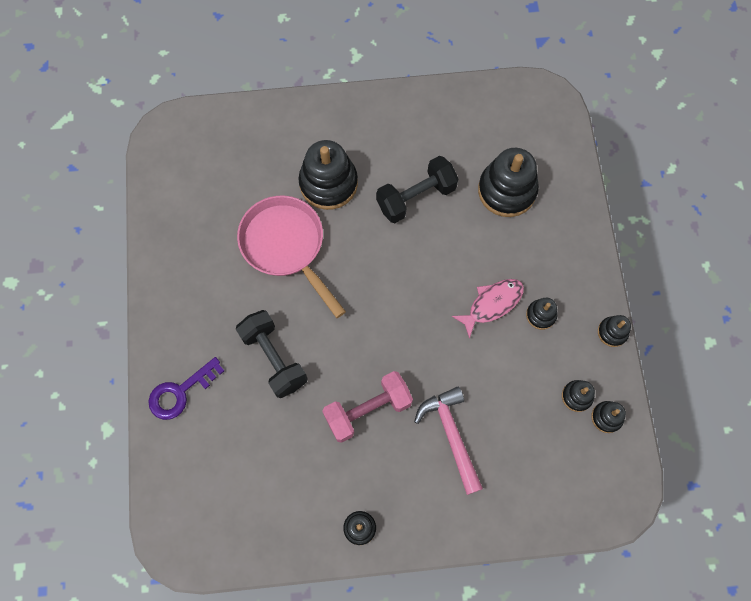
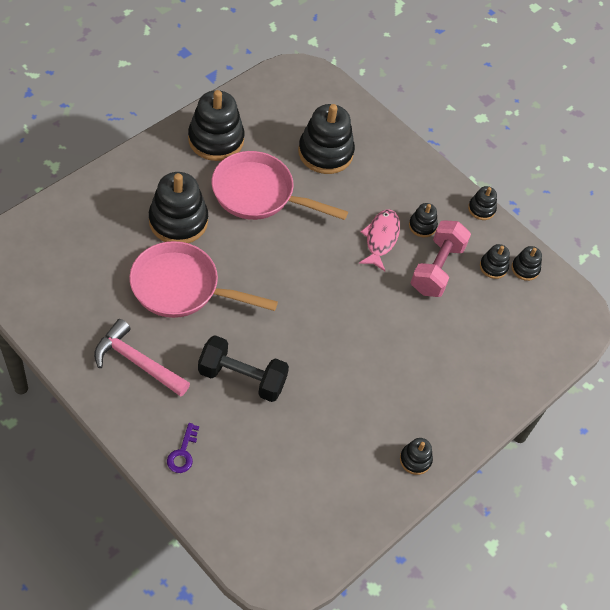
camera: 45 degrees left, 15 degrees down
(180, 392) = (183, 453): purple key -> purple key, size x0.64
(368, 410) = (350, 370): pink dumbbell -> pink dumbbell (437, 268)
(416, 197) = (259, 194): black dumbbell -> pink pan
(418, 123) = (216, 140): none -> black stacking toy
(451, 435) = (428, 349): pink hammer -> pink hammer (137, 362)

